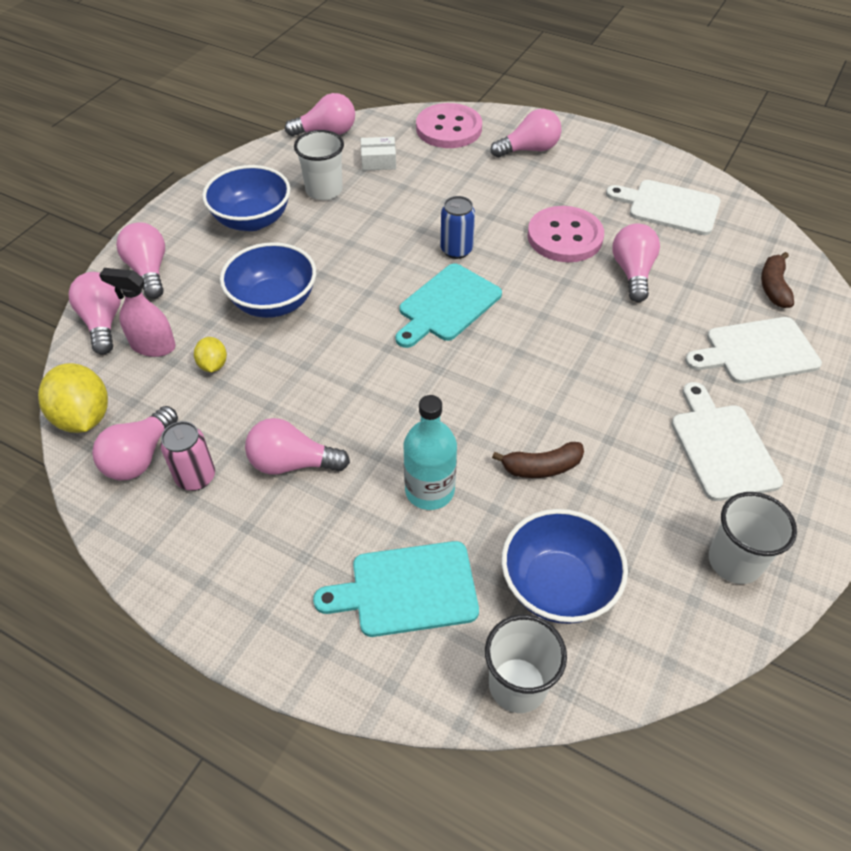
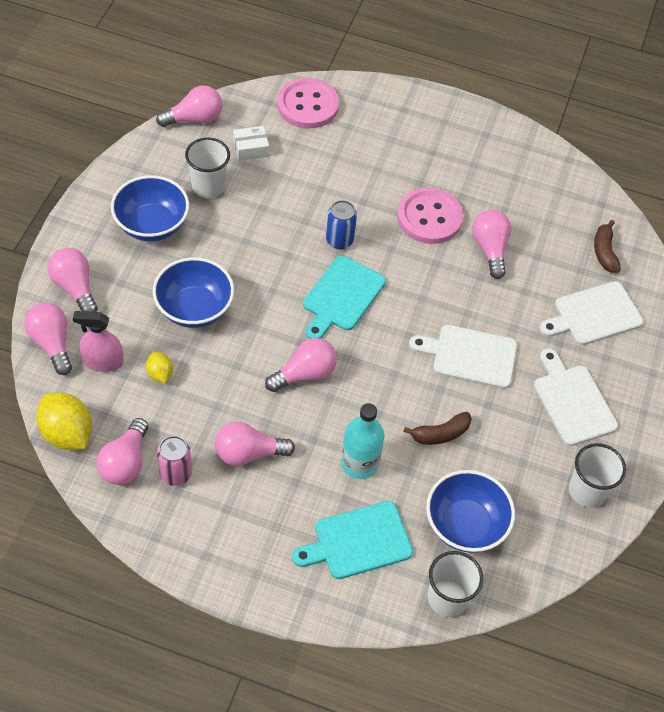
camera: 15 degrees left, 5 degrees up
(529, 149) = (384, 124): pink light bulb -> pink light bulb (304, 374)
(669, 207) = (514, 178): white cutting board -> white cutting board (470, 356)

